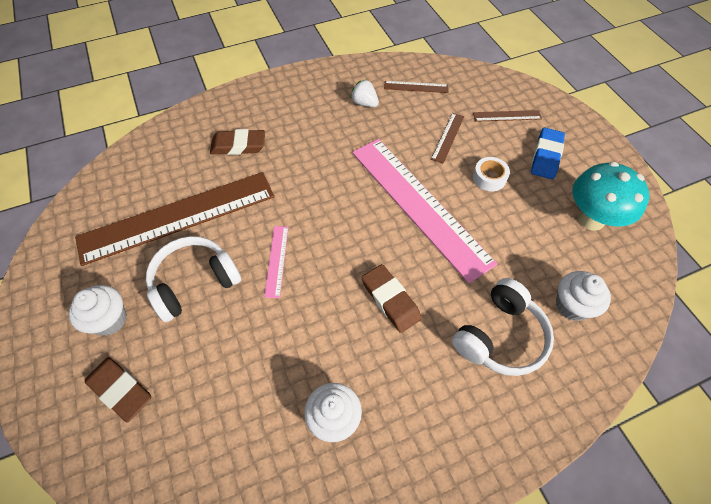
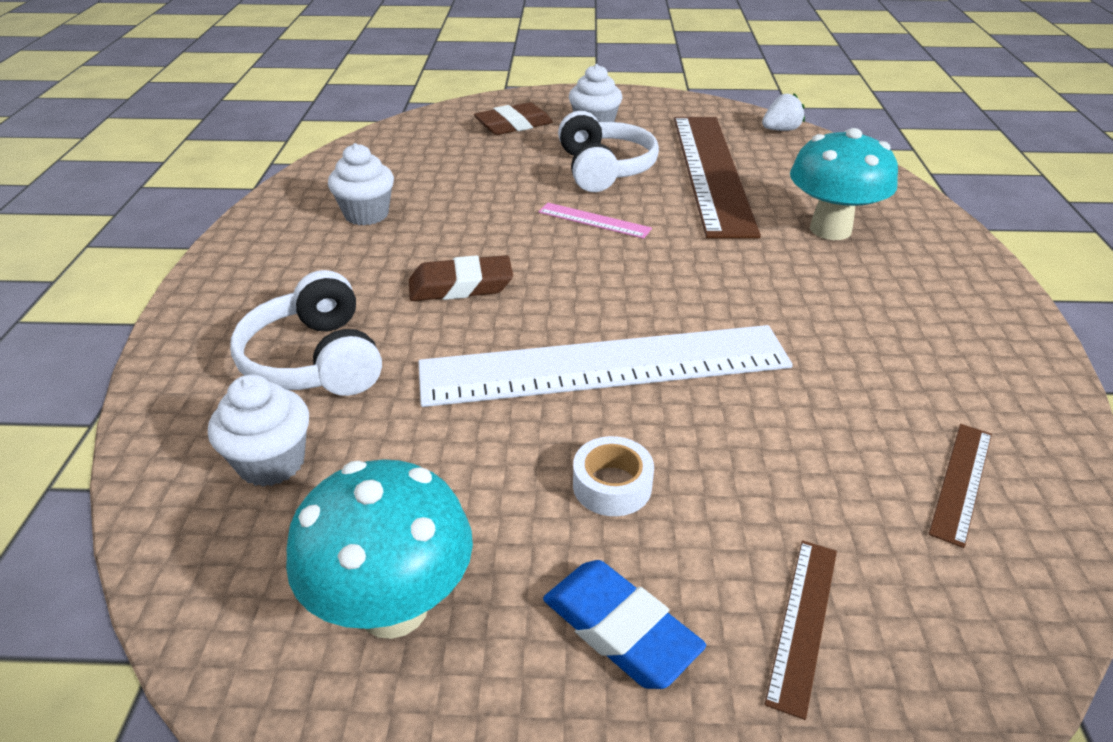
camera: 115 degrees right, 20 degrees down
(238, 146) = (830, 229): brown eraser -> turquoise mushroom
(364, 103) = (911, 382): white strawberry -> white strawberry (781, 130)
(419, 204) = (605, 366): pink ruler -> white ruler
(447, 137) = (762, 469): brown ruler -> none

